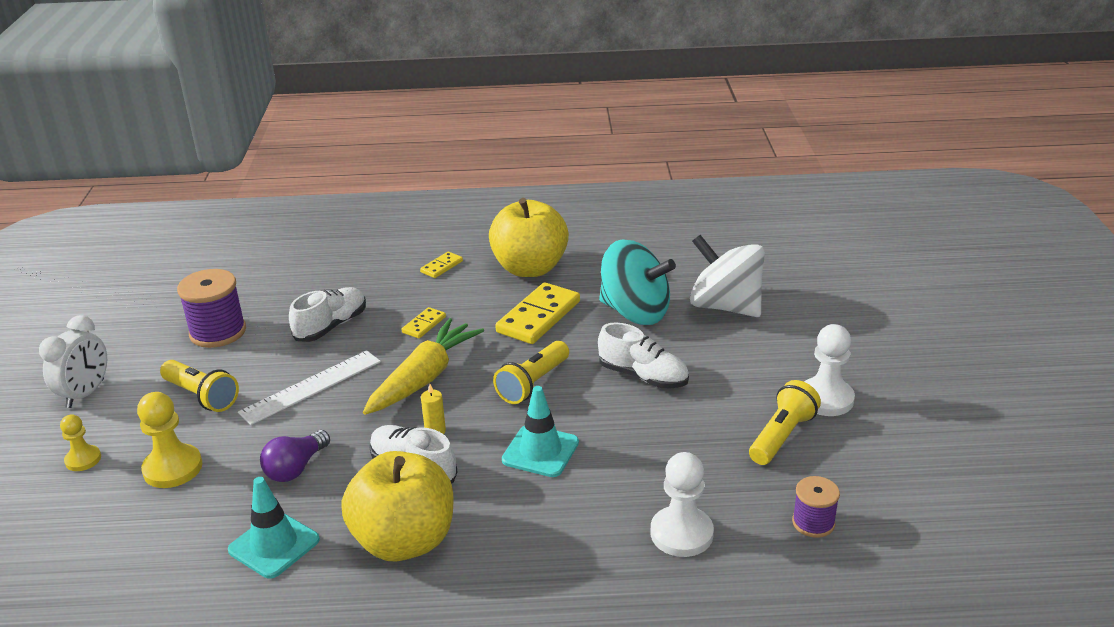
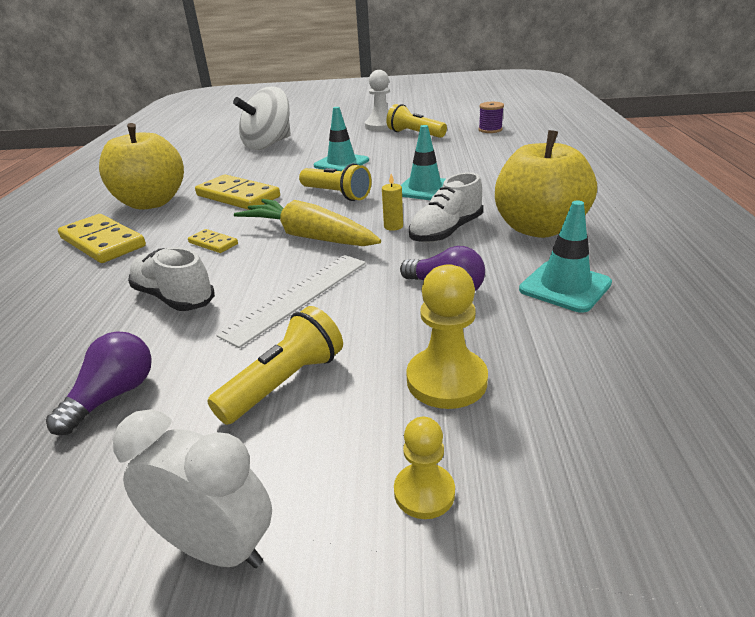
camera: 85 degrees left, 0 degrees up
(218, 332) = (114, 395): purple spool -> purple light bulb
(311, 386) = (297, 297): white ruler -> white ruler turned 75 degrees clockwise
(442, 267) = (103, 242): yellow domino -> yellow domino, size x2.00
(635, 312) = (256, 167): turquoise spinning top -> none
(643, 376) = (341, 163): white shoe -> turquoise traffic cone
(681, 533) = (506, 153): white pawn -> none

